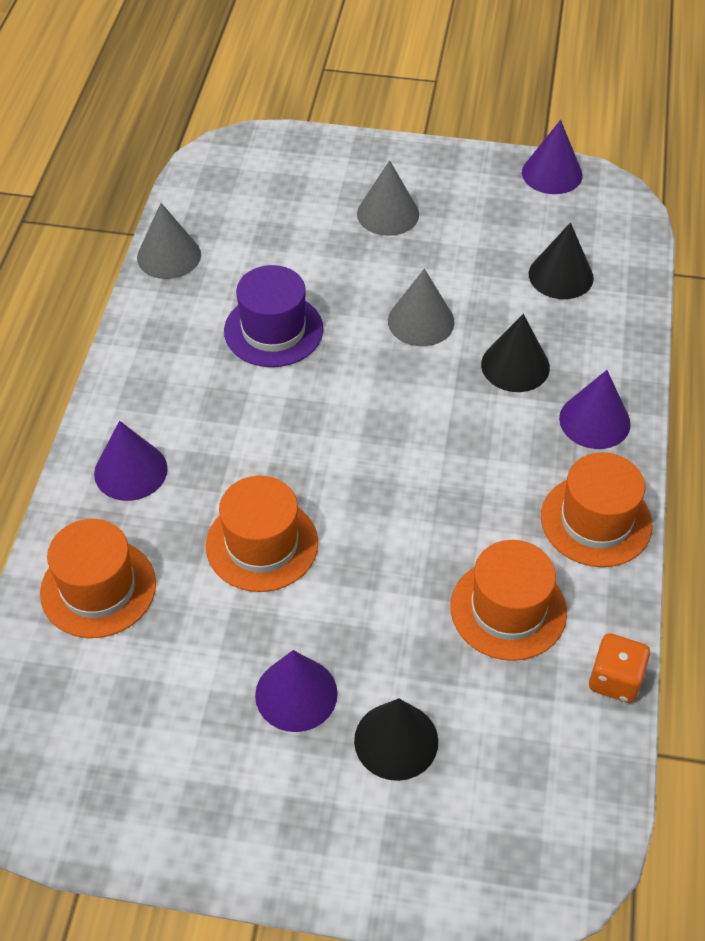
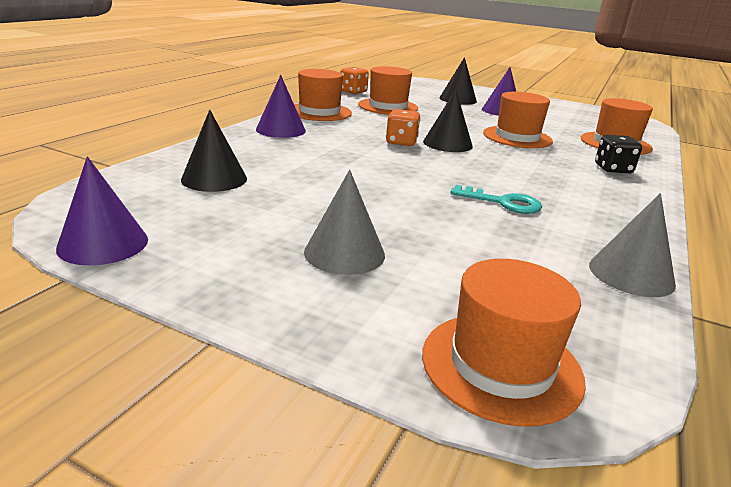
camera: 165 degrees left, 25 degrees down
(130, 471) = (613, 169): purple cone -> black dice
(265, 156) = (501, 365): none -> orange hat
(273, 330) = (503, 202): purple hat -> turquoise key
(421, 321) = (365, 182): grey cone -> none
(424, 446) = (401, 142): none -> orange dice
(515, 365) = (309, 153): black cone -> black cone (447, 144)

